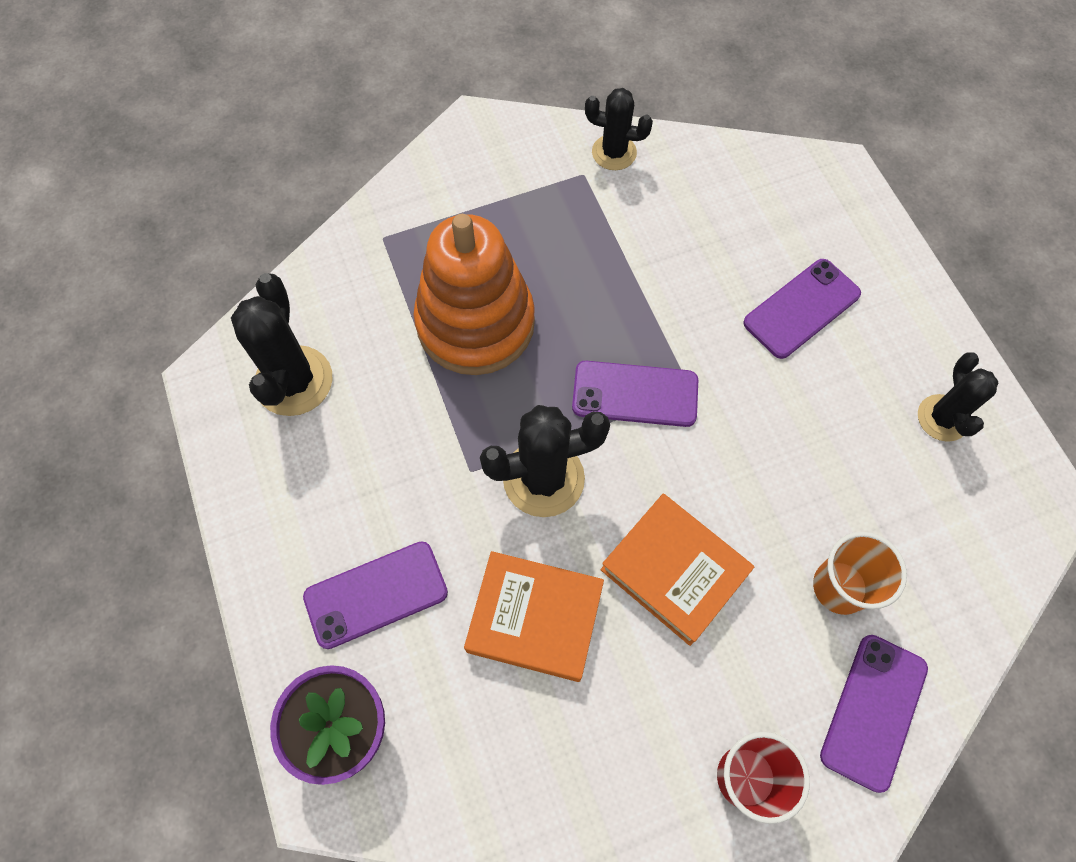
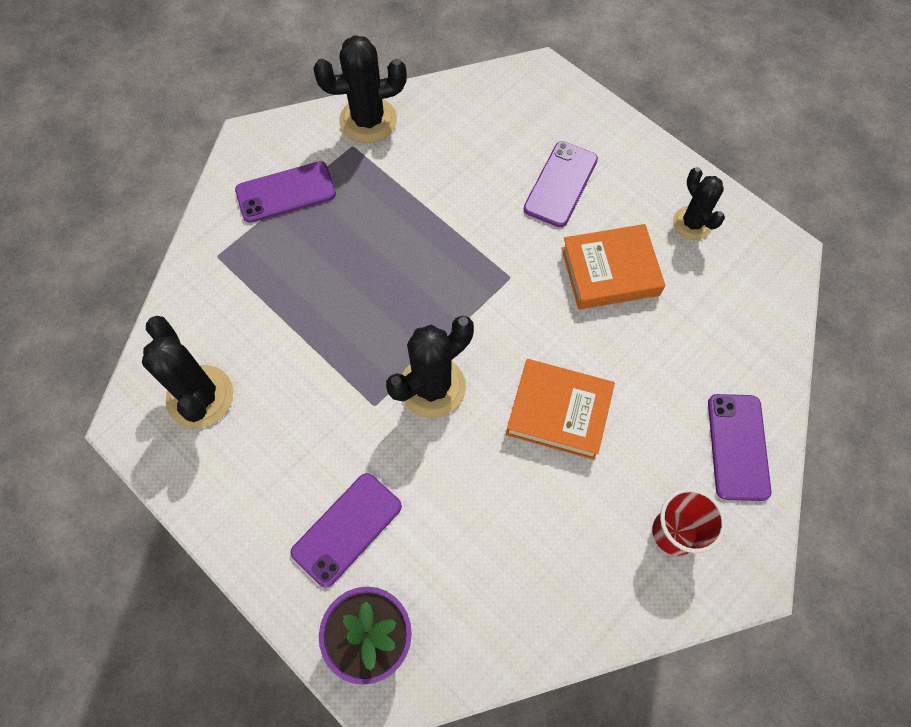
camera: 25 degrees left, 0 degrees up
(475, 323) = (324, 292): orange stacking toy -> none
(535, 618) = (475, 491): orange book -> orange book (610, 271)
(614, 152) = (368, 120): black cactus -> black cactus, size x1.54
(635, 394) = (470, 296): purple phone -> purple phone (286, 192)
(840, 587) = (677, 371): orange cup -> none

